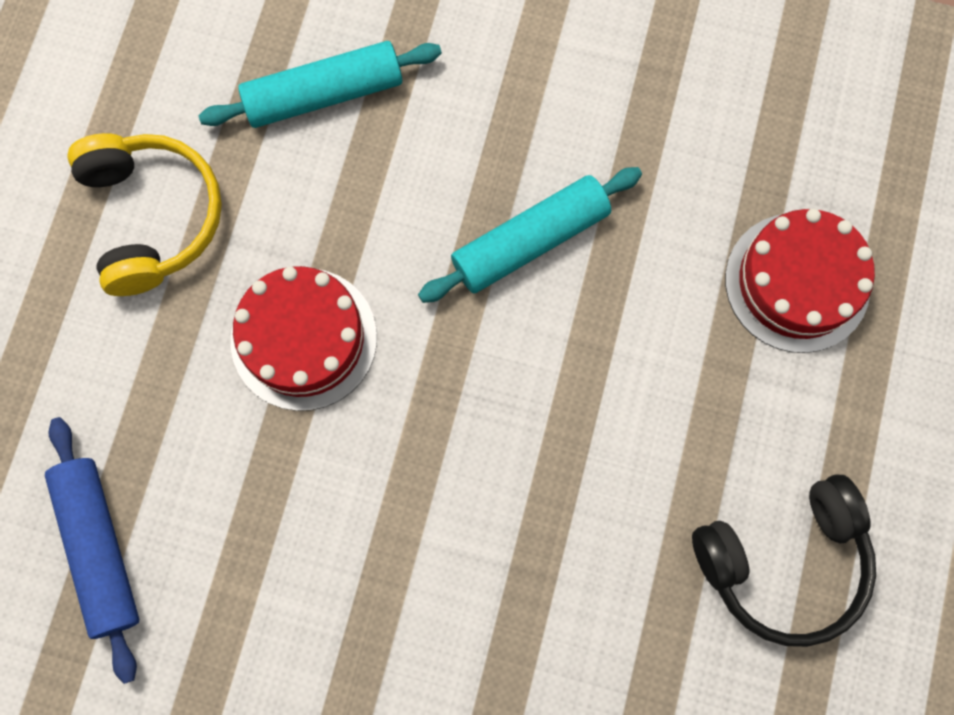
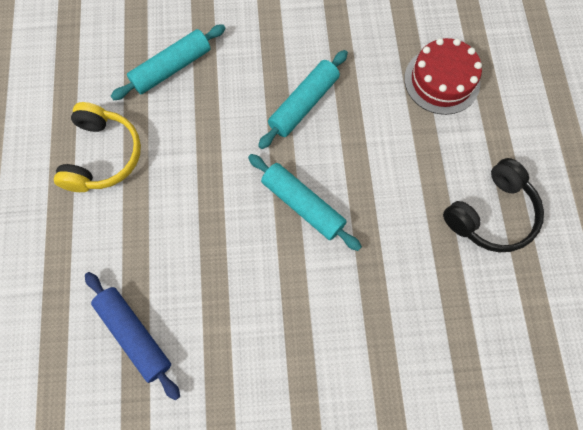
camera: 20 degrees left, 5 degrees down
(153, 217) = (103, 156): yellow headphones -> yellow headphones turned 45 degrees clockwise
(304, 338) = (206, 189): red cake -> none
(458, 426) = (303, 205): none -> turquoise rolling pin

